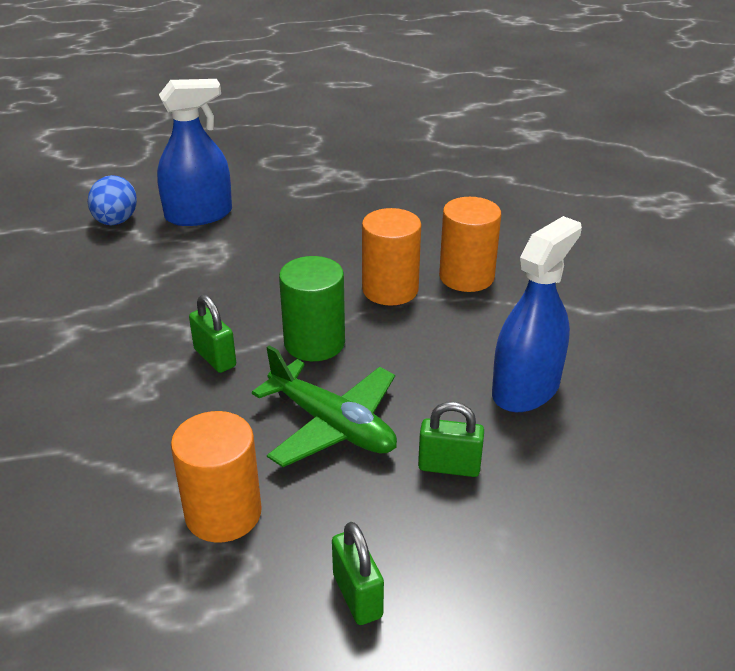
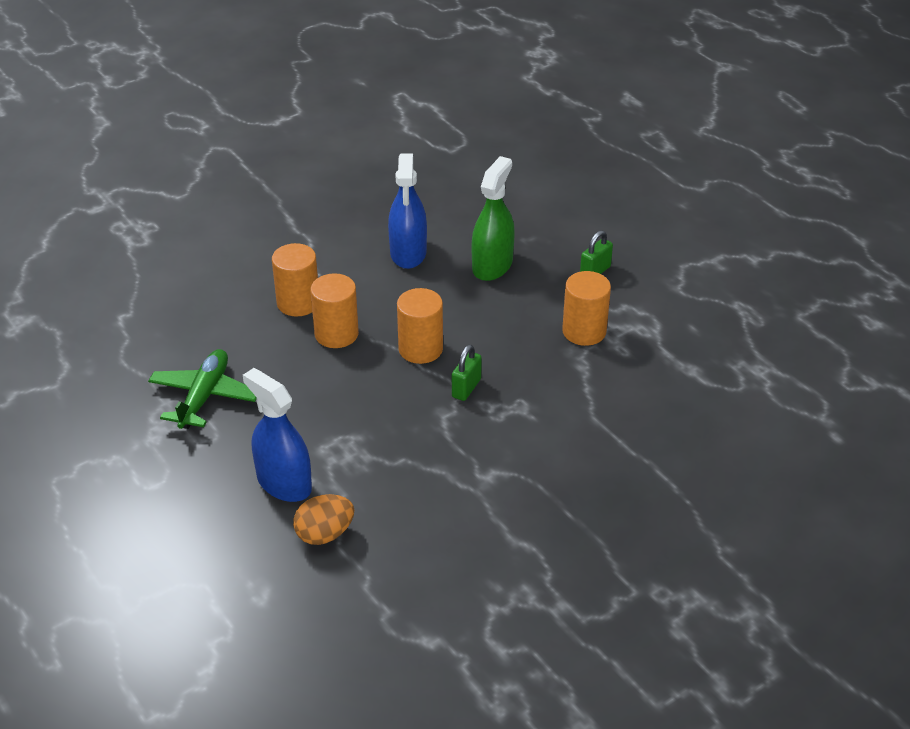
camera: 115 degrees left, 5 degrees up
(116, 221) = (325, 534): blue egg -> orange egg
(314, 343) = (420, 349): green cylinder -> orange cylinder
(332, 425) = (491, 316): green plane -> green plane (204, 396)
(449, 466) = (492, 265): green padlock -> green spray bottle
(525, 389) = (408, 253): blue spray bottle -> blue spray bottle turned 105 degrees counterclockwise

